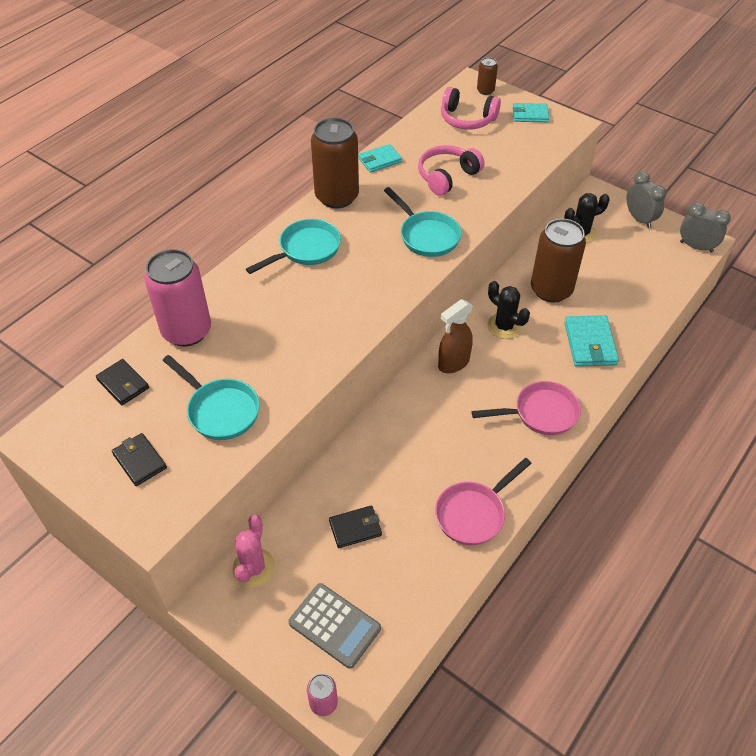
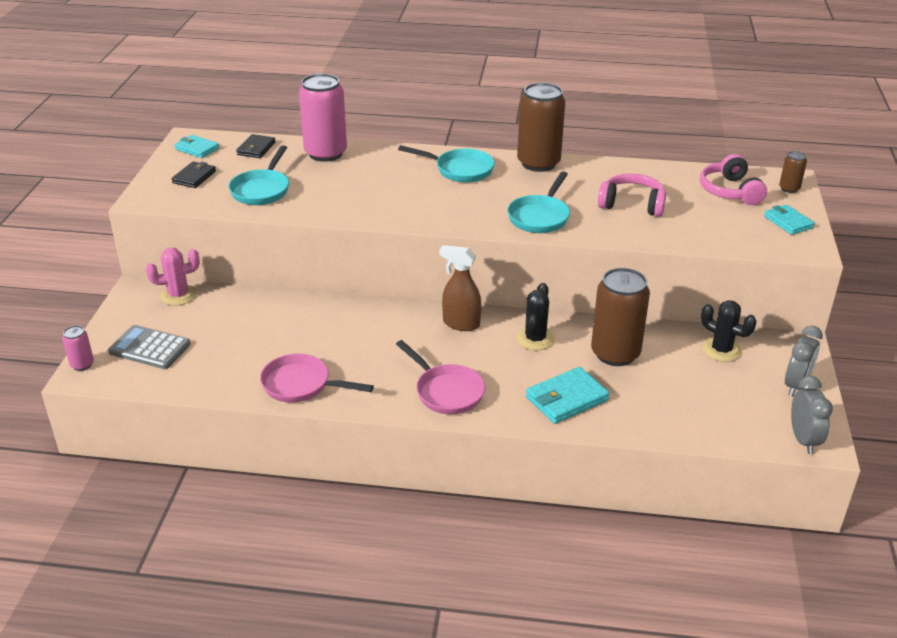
camera: 60 degrees right, 15 degrees down
(334, 625) = (150, 348): grey calculator -> grey calculator turned 105 degrees clockwise
(355, 528) = (244, 329): black wallet -> none
(380, 160) = (610, 167): turquoise wallet -> turquoise wallet (197, 149)

